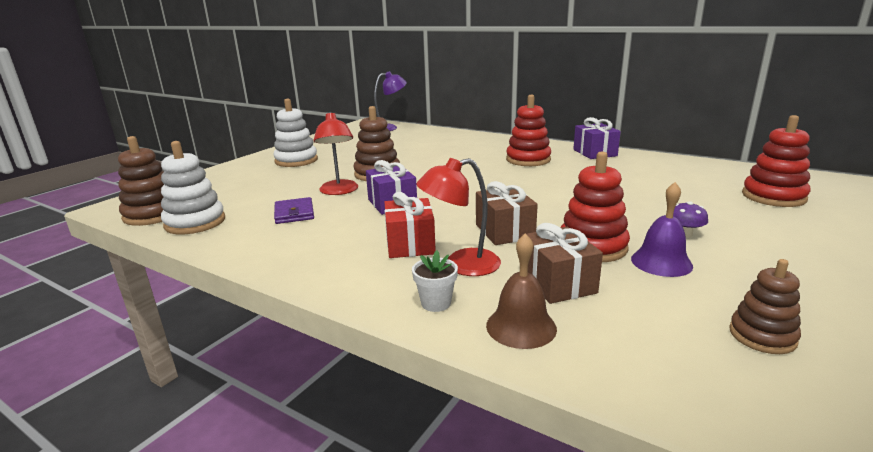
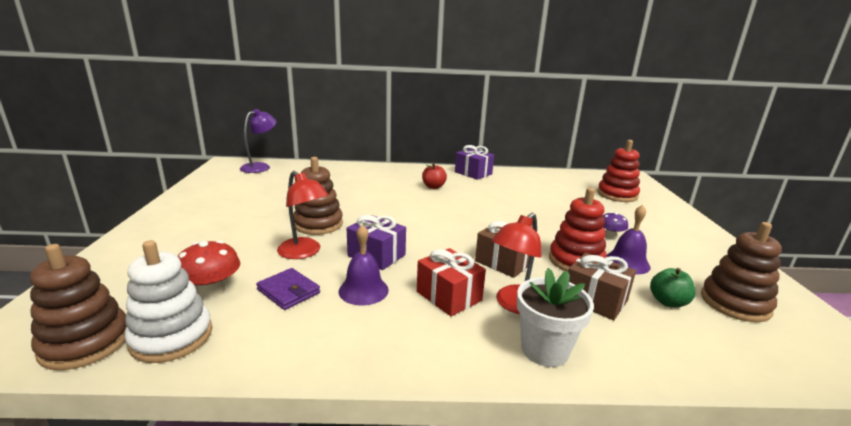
camera: 35 degrees left, 0 degrees up
(249, 202) = (212, 290): none -> red mushroom
(296, 160) = (201, 222): white stacking toy -> none
(347, 224) = (363, 290): none -> purple bell
(436, 303) = (544, 350): white flower pot -> white flower pot, size x1.72
(521, 326) = (623, 348): brown bell -> none
(528, 160) = (433, 187): red stacking toy -> red apple
(653, 308) = (668, 302): none -> green apple
(762, 336) = (735, 303): brown stacking toy -> brown stacking toy, size x1.55

